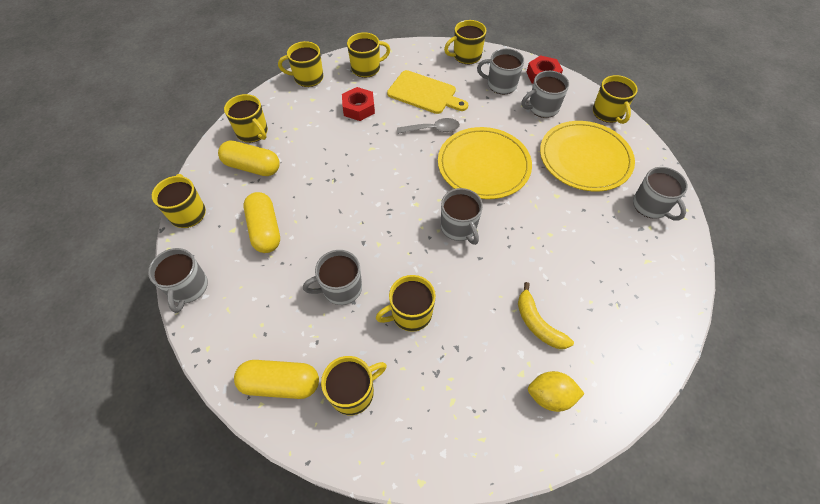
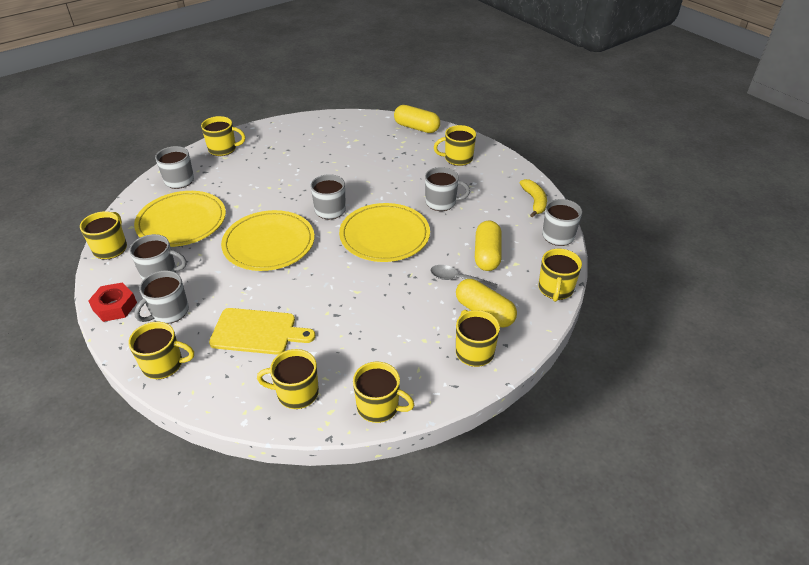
camera: 155 degrees left, 15 degrees down
(280, 384) = (500, 173): yellow capsule -> yellow capsule (416, 127)
(359, 108) = (342, 339): red nut -> none
(381, 215) = (384, 235): none -> yellow plate
(410, 314) = (401, 178): yellow mug -> yellow mug (223, 149)
(424, 93) = (257, 332): yellow cutting board -> yellow cutting board turned 135 degrees clockwise
(432, 129) = (284, 289): grey spoon -> grey spoon (458, 279)
(501, 85) = (169, 312): grey mug -> grey mug turned 90 degrees clockwise
(538, 323) = (326, 153): yellow banana -> yellow banana (534, 201)
(550, 396) = (348, 129): yellow lemon -> none

